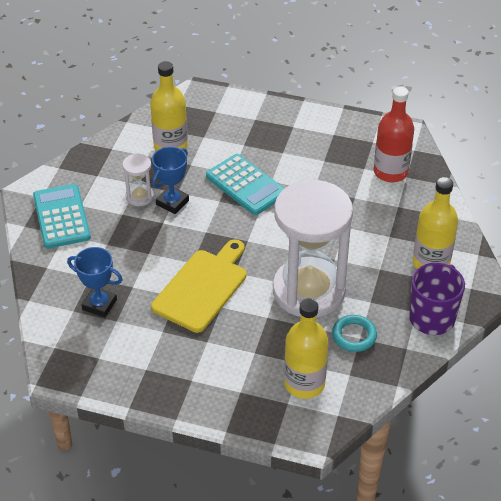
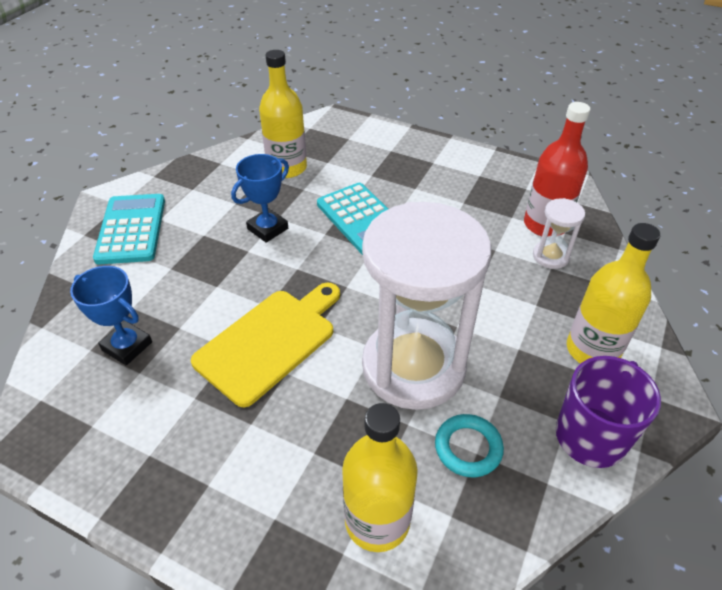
camera: 10 degrees right, 0 degrees up
(140, 196) = (232, 217): white hourglass -> white hourglass (550, 256)

